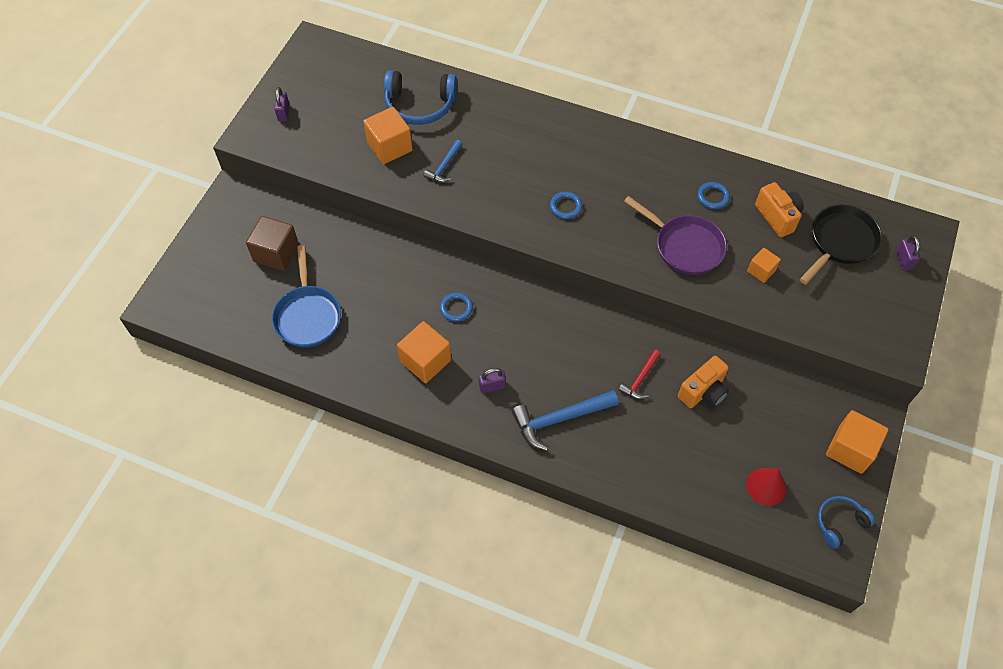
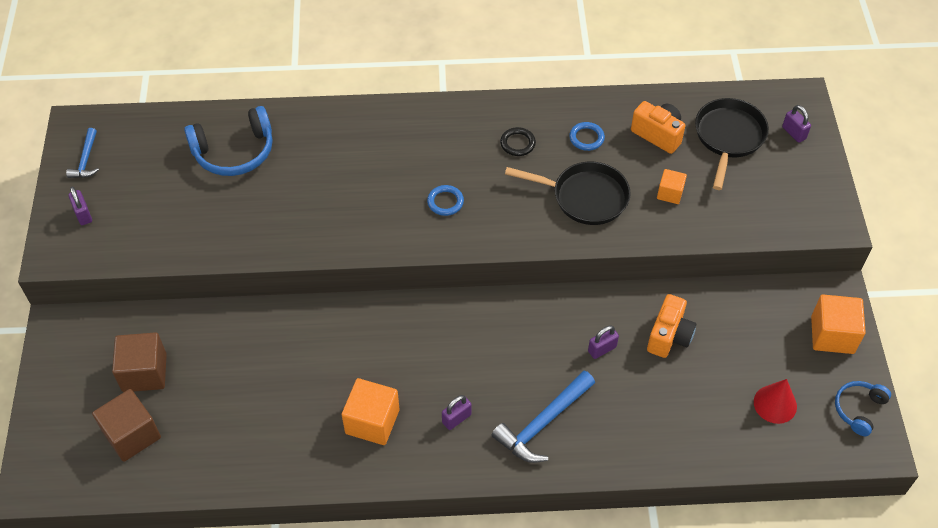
camera: 25 degrees left, 5 degrees down
(244, 296) = (132, 435): none -> brown cube
(308, 315) = (216, 426): blue pan -> none
(389, 147) = (224, 208): orange cube -> none
(444, 166) = (295, 207): blue hammer -> blue hammer (86, 160)
(456, 308) = (376, 353): blue ring -> none
(640, 379) = (602, 349): red hammer -> purple padlock
(651, 180) = (517, 143): none -> black ring
(685, 246) = (585, 197): purple pan -> black pan

